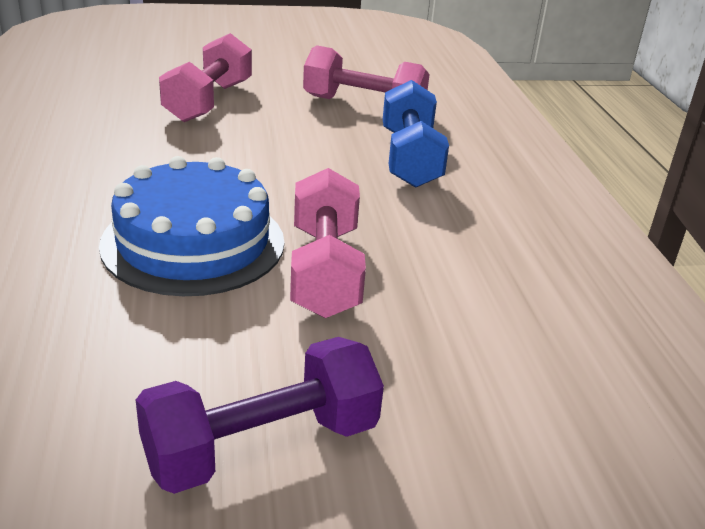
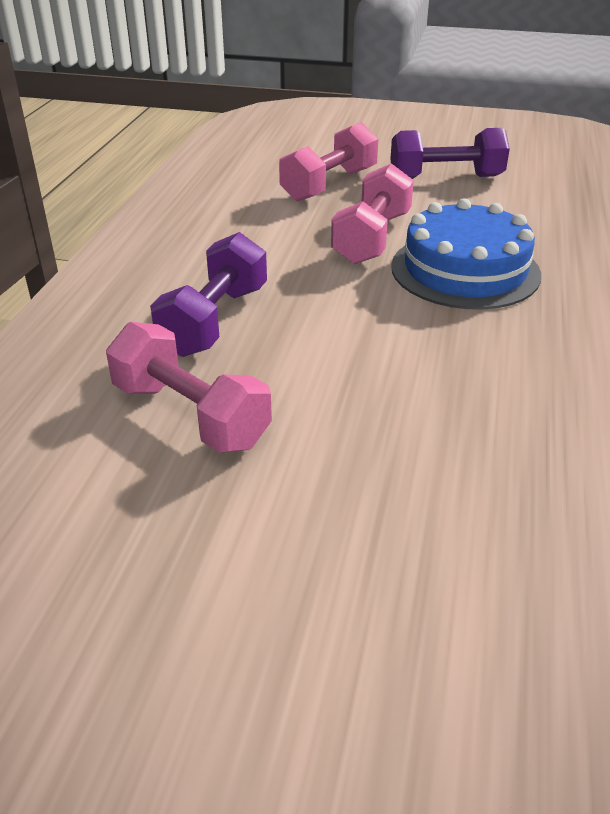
camera: 155 degrees left, 5 degrees up
(209, 101) = (411, 460): pink dumbbell -> pink dumbbell (329, 185)
(410, 158) = (214, 320): blue dumbbell -> purple dumbbell

